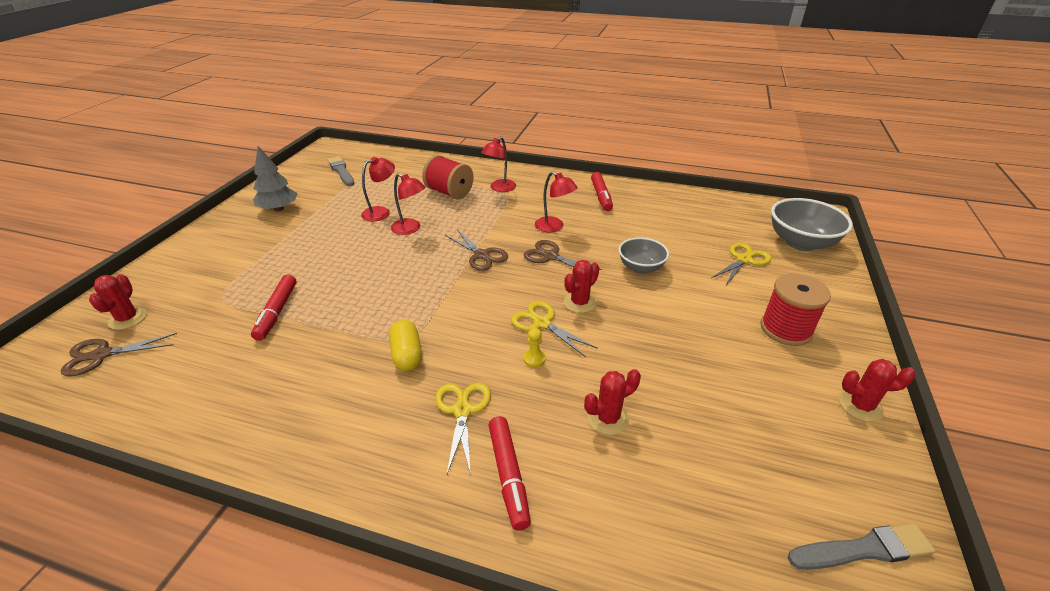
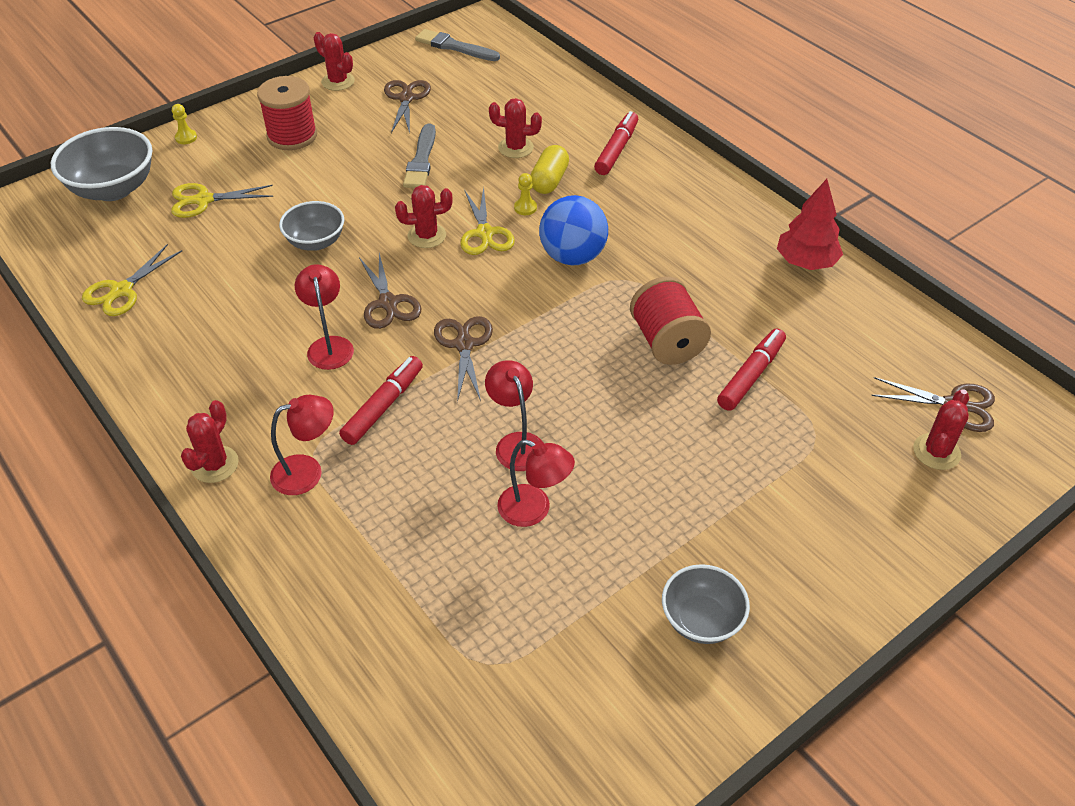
camera: 145 degrees left, 10 degrees up
(240, 428) = (806, 262): none -> red tree
(279, 209) = (701, 620): grey tree -> grey bowl
(341, 171) = (534, 709): grey brush -> grey brush (421, 160)
(381, 212) = (534, 510): red lamp -> red lamp turned 150 degrees counterclockwise
(407, 354) = (634, 261): yellow capsule -> yellow capsule (549, 181)
(449, 192) = (392, 506): red spool -> red spool (666, 341)
(460, 336) = (572, 256): none -> blue ball
(462, 410) = (618, 198): yellow scissors -> yellow scissors (122, 290)
(541, 177) = (215, 464): none -> red cactus
(601, 196) = (194, 370): red marker -> red marker (383, 406)
(777, 422) = (406, 98): none -> brown scissors
(840, 290) = (186, 138): none -> yellow pawn

